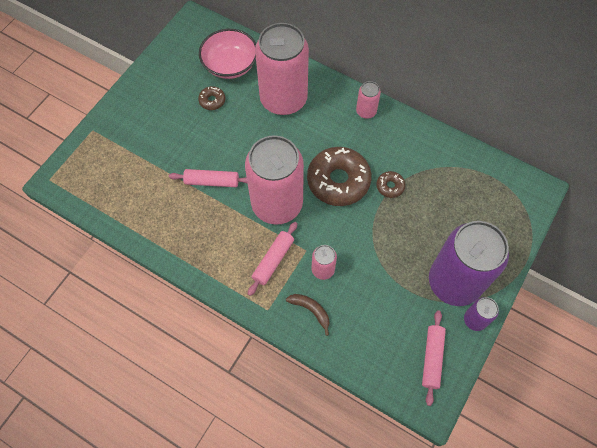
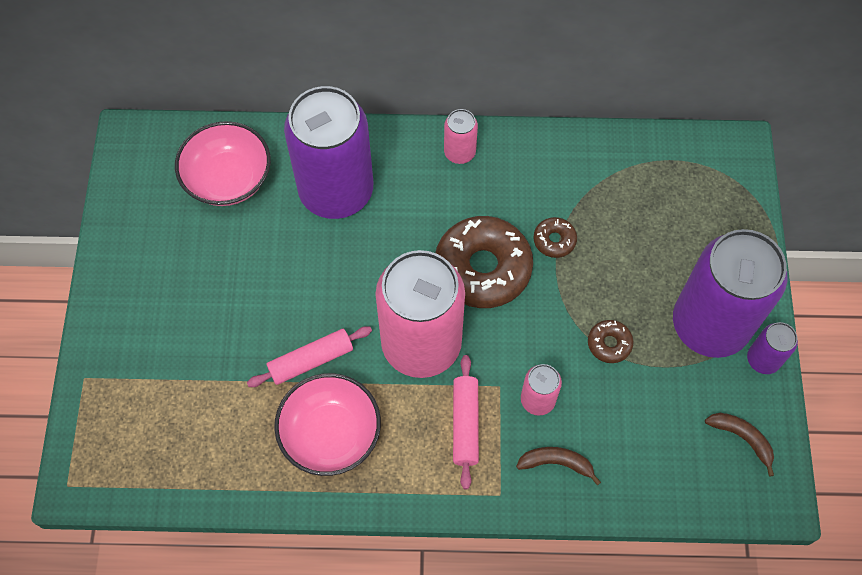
camera: 30 degrees left, 0 degrees up
(197, 226) = (330, 434): none -> pink bowl
(212, 101) = (236, 244): brown donut -> brown donut (609, 344)
(283, 99) = (336, 191): pink can -> purple can
(432, 358) = (742, 438): pink rolling pin -> brown banana

